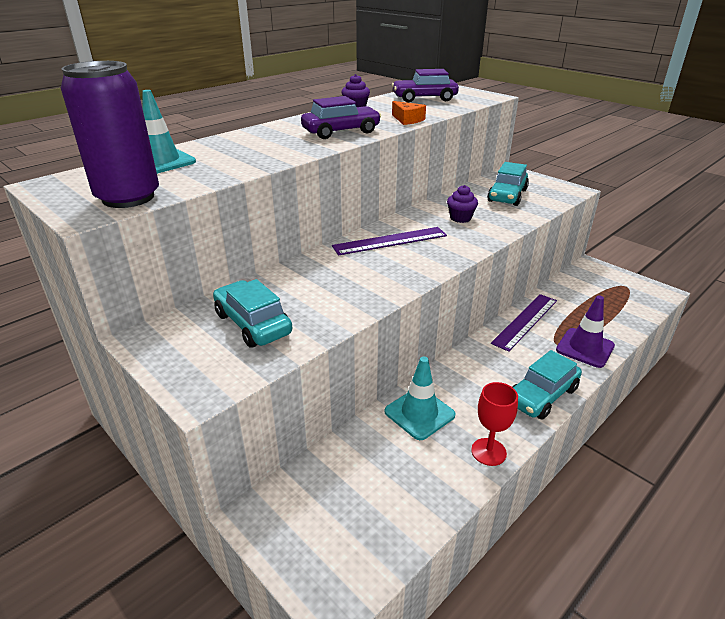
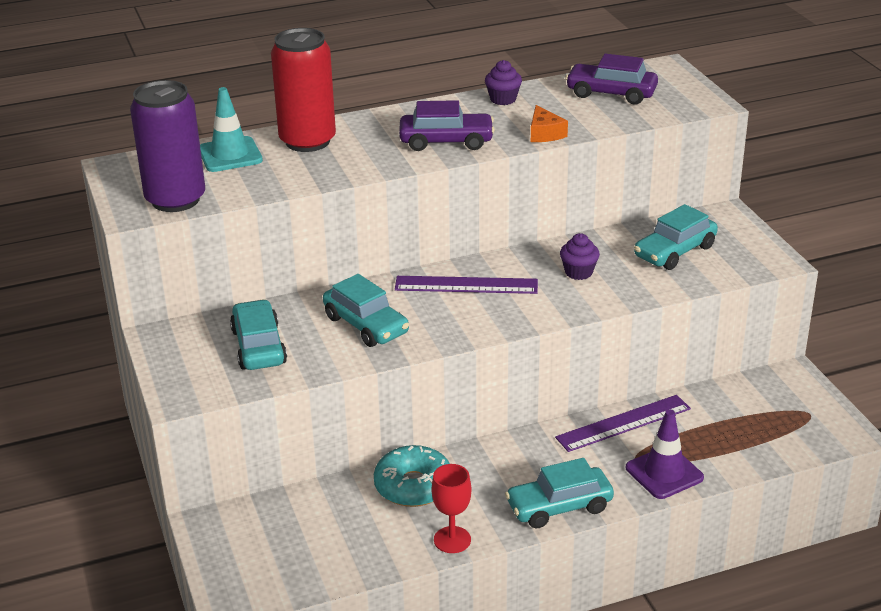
camera: 25 degrees right, 0 degrees up
(226, 145) = (307, 141): none -> red can
(336, 284) = (366, 325): none -> turquoise car
(419, 413) = (413, 486): turquoise traffic cone -> turquoise donut

